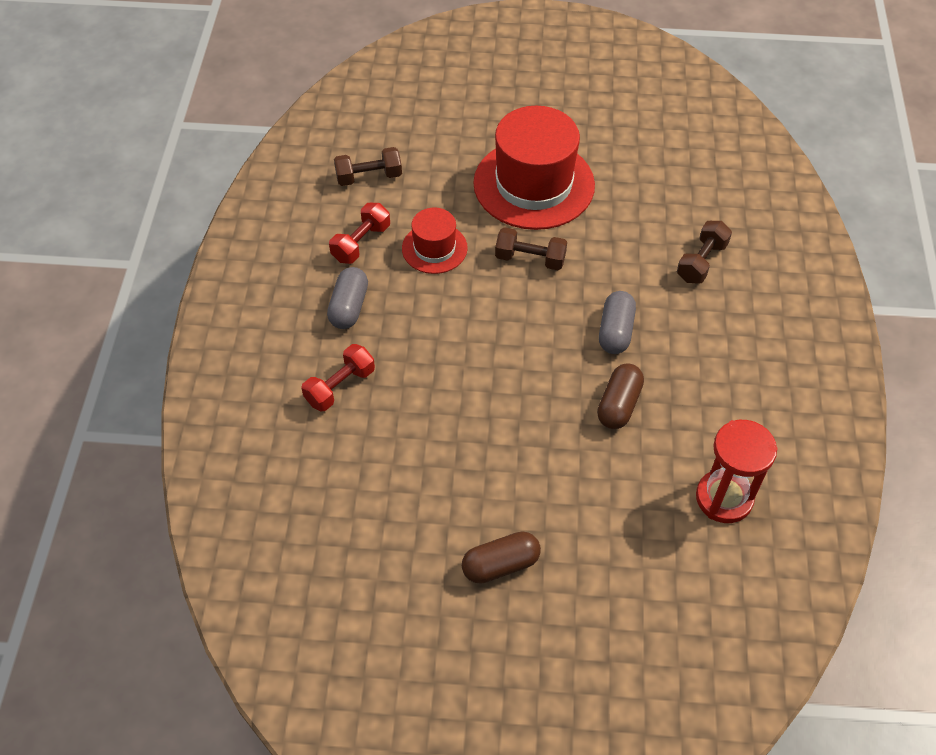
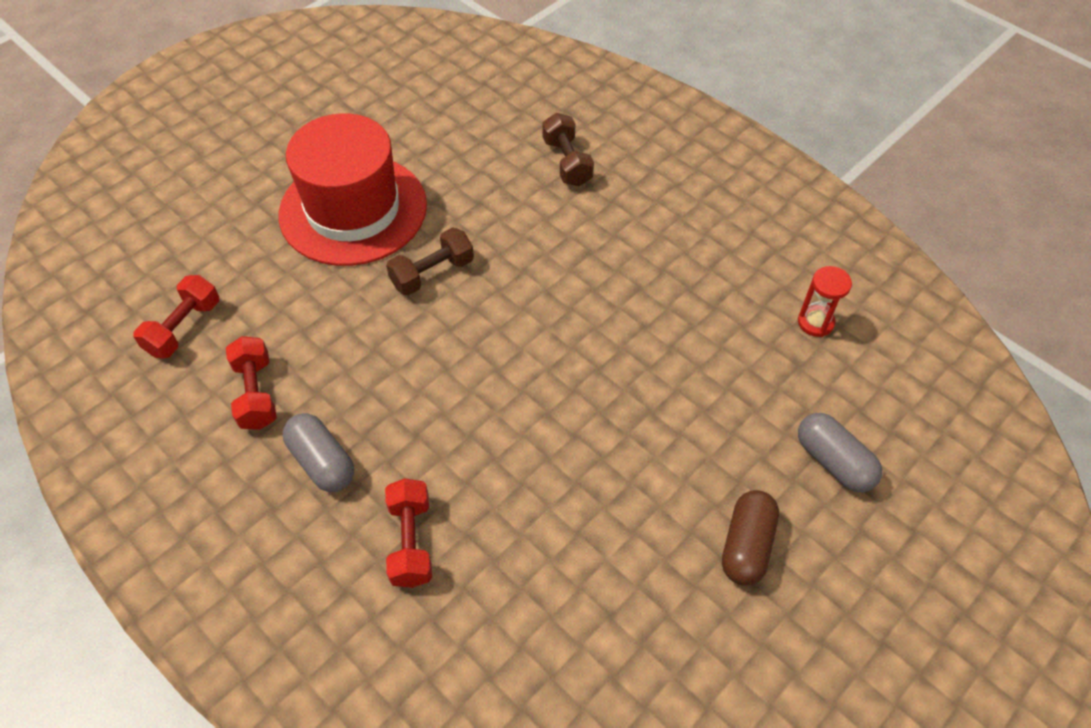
camera: 50 degrees left, 0 degrees up
(369, 177) = (184, 328): brown dumbbell -> red dumbbell
(434, 248) = (335, 337): red hat -> none
(615, 331) = (577, 270): grey capsule -> grey capsule (833, 461)
(618, 405) = (655, 325): brown capsule -> none
(724, 498) = (815, 322): red hourglass -> red hourglass, size x0.58

